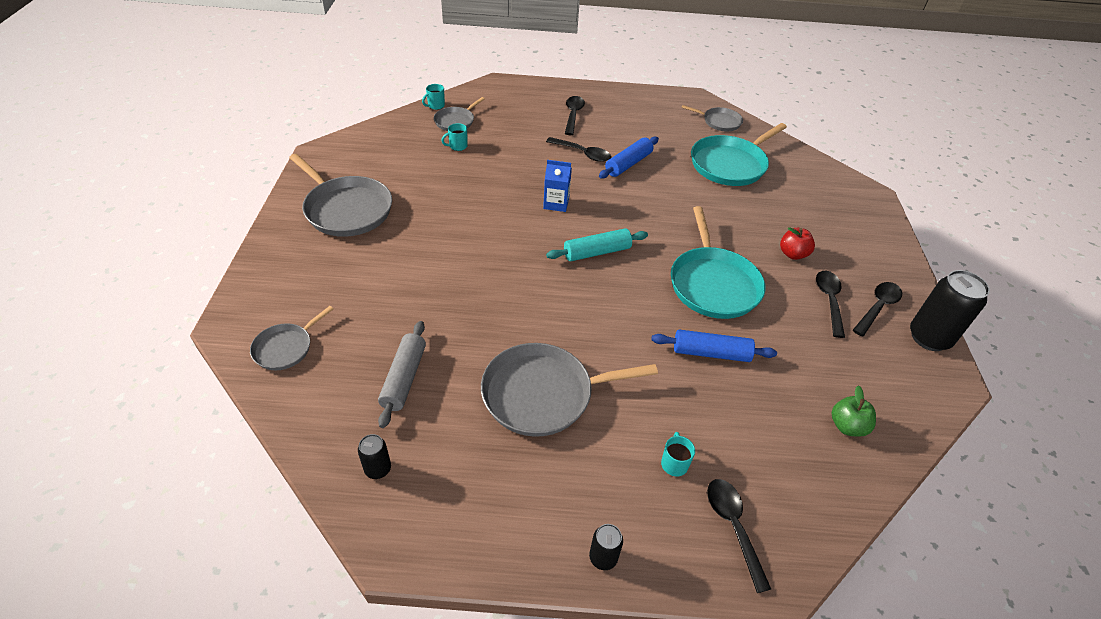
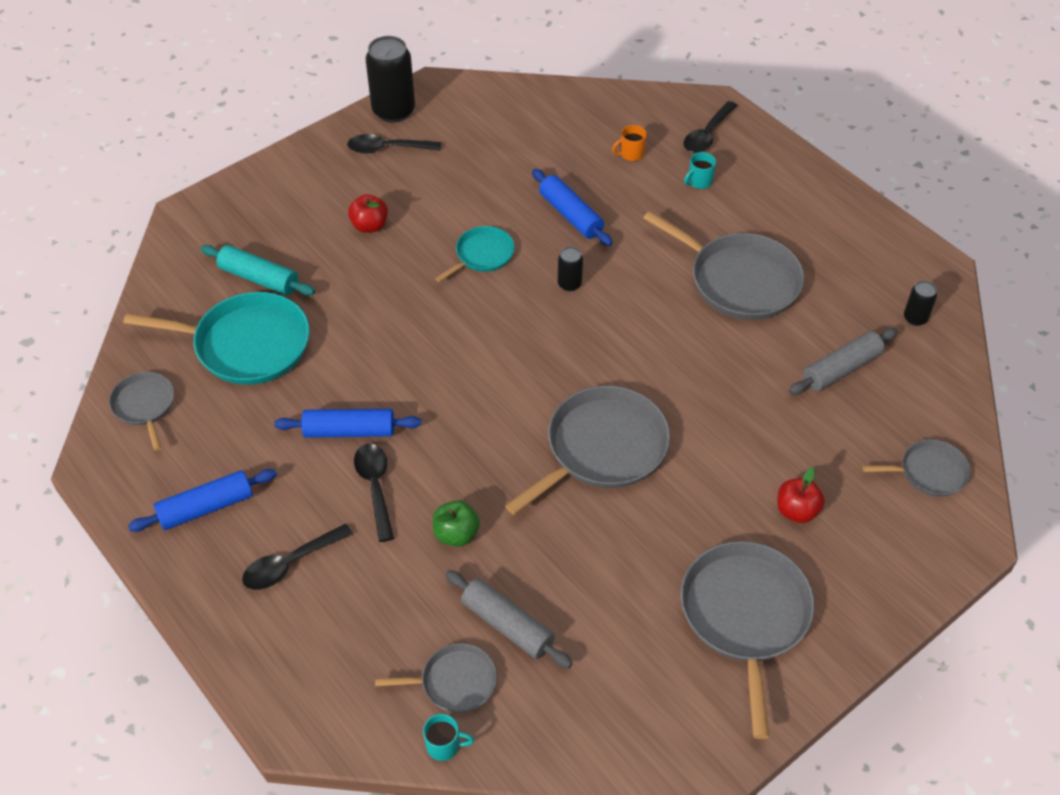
camera: 130 degrees left, 5 degrees up
(359, 270) = (796, 511): none -> red apple
(457, 146) = (507, 625): turquoise mug -> grey rolling pin
(502, 232) = (602, 448): none -> grey pan
(556, 203) = (502, 441): blue carton -> none
(597, 252) = (539, 356): turquoise rolling pin -> turquoise rolling pin (259, 278)
(603, 557) = (806, 176): black can -> black can (569, 284)
(634, 110) = (206, 507): none -> blue rolling pin
(713, 284) = (482, 255): turquoise pan -> turquoise pan, size x0.54
(753, 444) = (631, 154): none -> orange mug
(829, 301) = (414, 178): black spoon -> none
(847, 426) = (552, 119): green apple -> green apple (456, 534)

